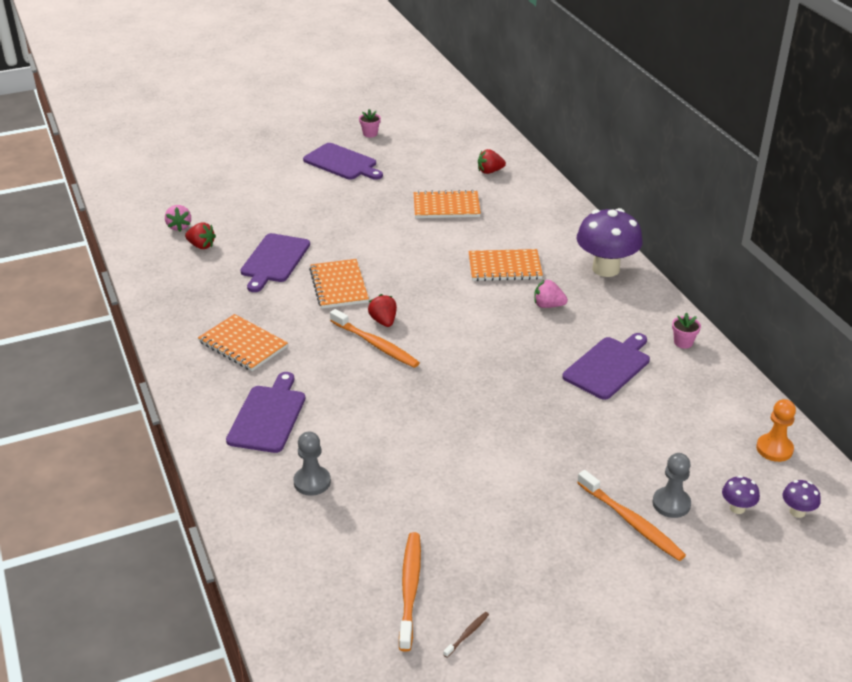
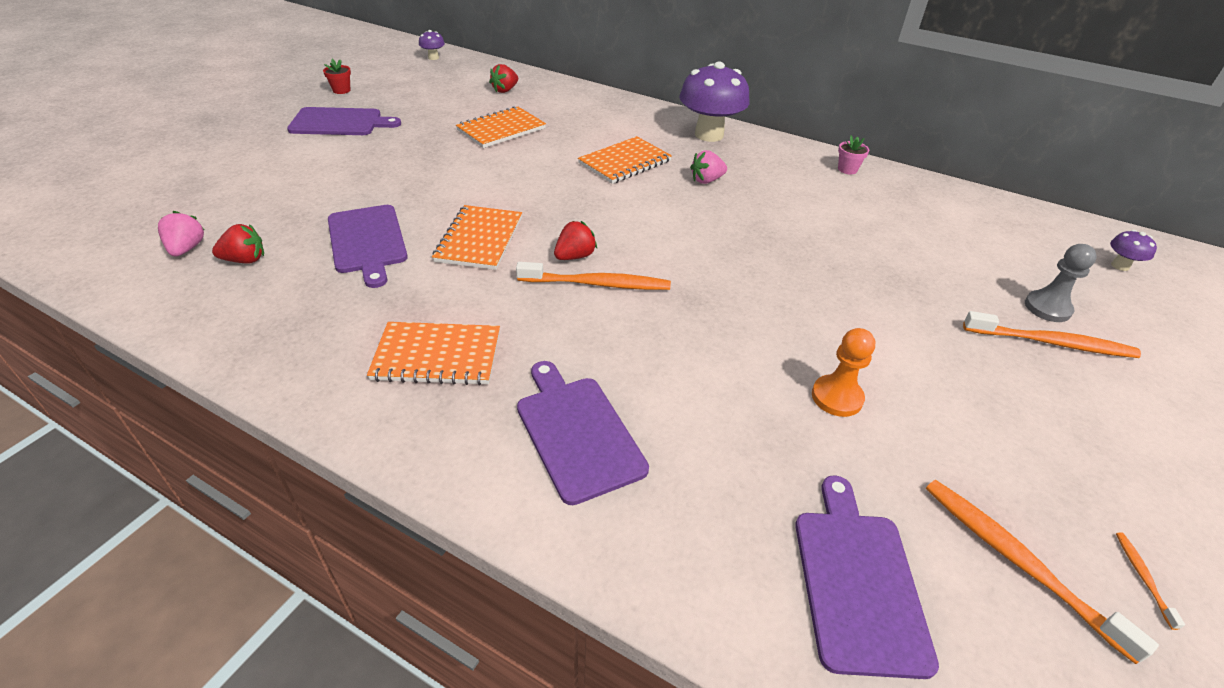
camera: 40 degrees left, 5 degrees up
(179, 226) = (187, 249): pink strawberry -> pink strawberry turned 135 degrees counterclockwise
(312, 482) = (736, 490): grey pawn -> none
(339, 286) = (479, 239): orange notebook -> orange notebook turned 60 degrees clockwise
(370, 134) = (341, 90): pink flower pot -> red flower pot
(383, 321) = (575, 256): red strawberry -> red strawberry turned 105 degrees clockwise
(467, 634) = (1143, 577): brown toothbrush -> orange toothbrush
(608, 366) = (826, 211): purple cutting board -> purple cutting board (858, 581)
(737, 508) = (1087, 285): purple mushroom -> purple mushroom (433, 58)
(774, 449) = (1028, 224): orange pawn -> orange pawn (837, 397)

